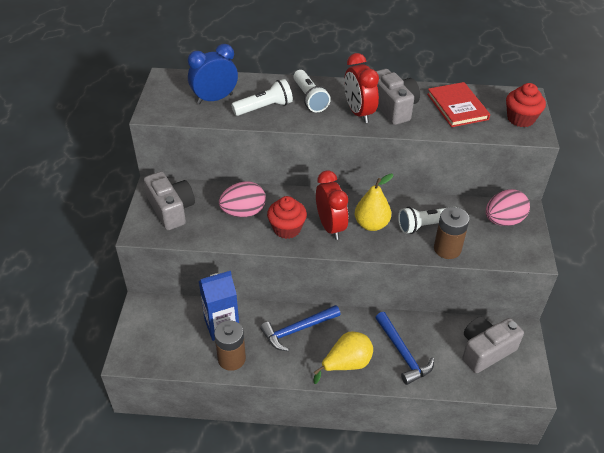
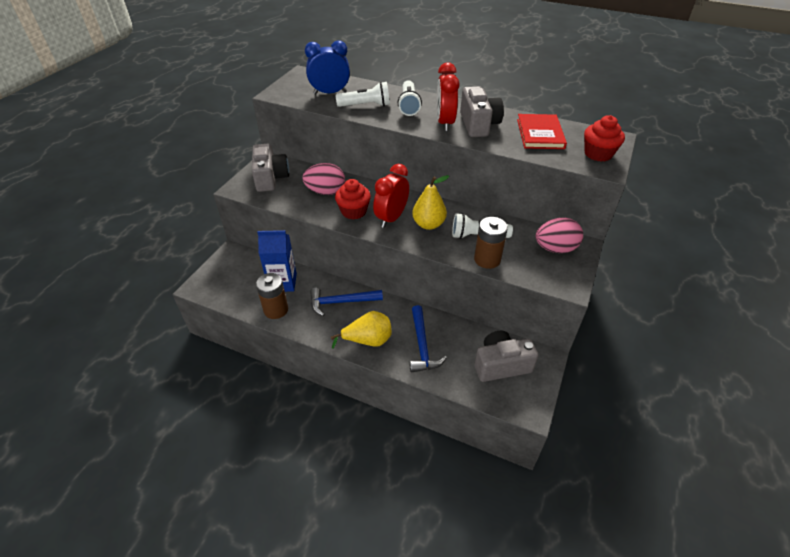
camera: 20 degrees right, 0 degrees up
(330, 227) = (391, 218): red clock -> red clock turned 150 degrees counterclockwise

